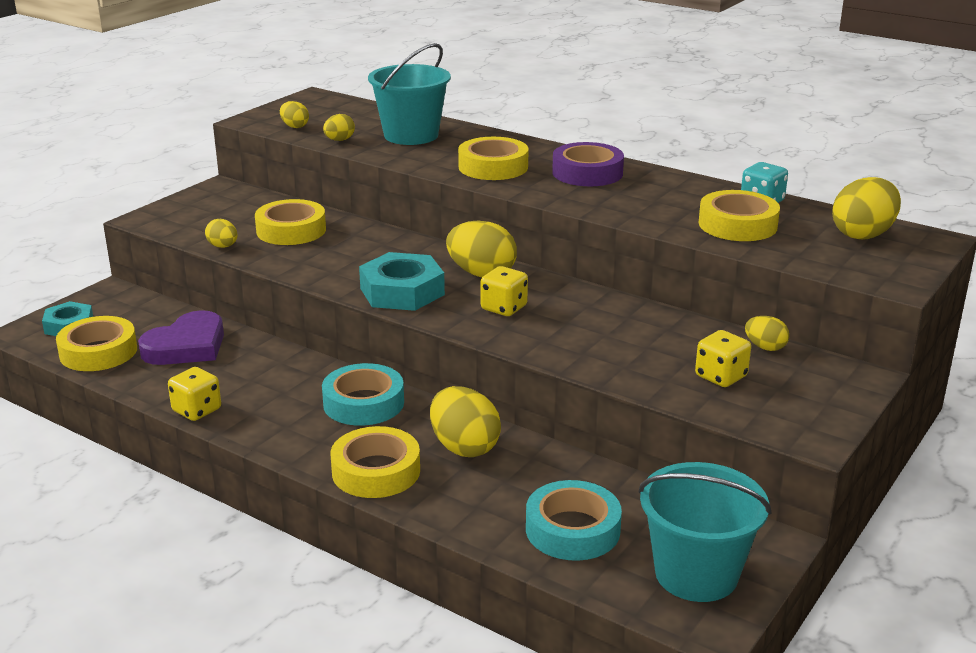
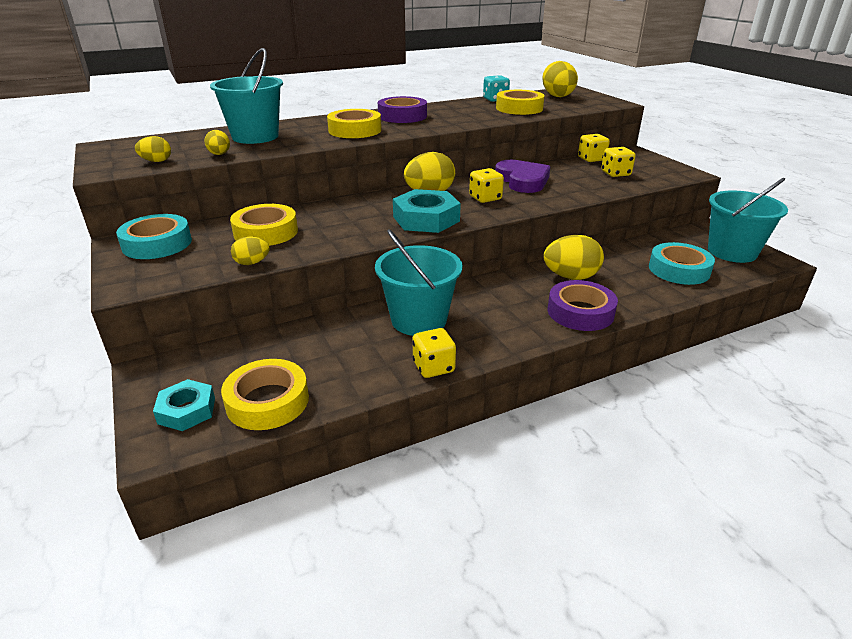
camera: 60 degrees left, 5 degrees up
(187, 346) = (316, 350): purple heart -> purple heart (522, 180)
(278, 379) = (419, 320): none -> turquoise bucket
(363, 403) = (487, 295): turquoise tape -> turquoise tape (157, 244)
(376, 471) = (580, 312): yellow tape -> purple tape
(765, 347) = (591, 159): yellow egg -> yellow dice

